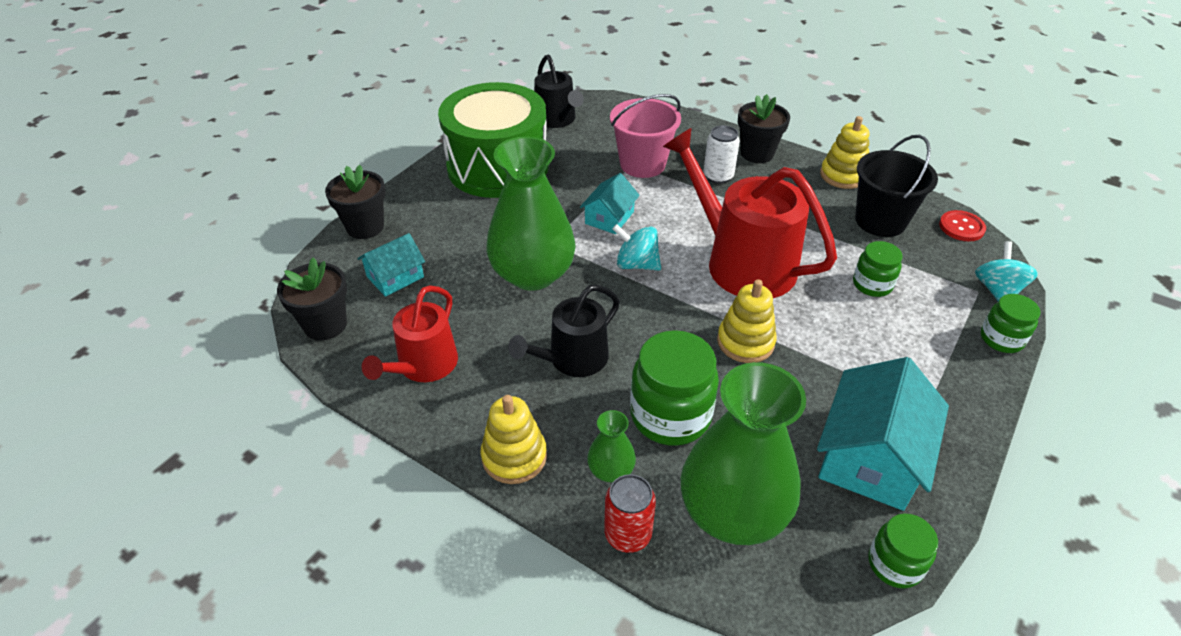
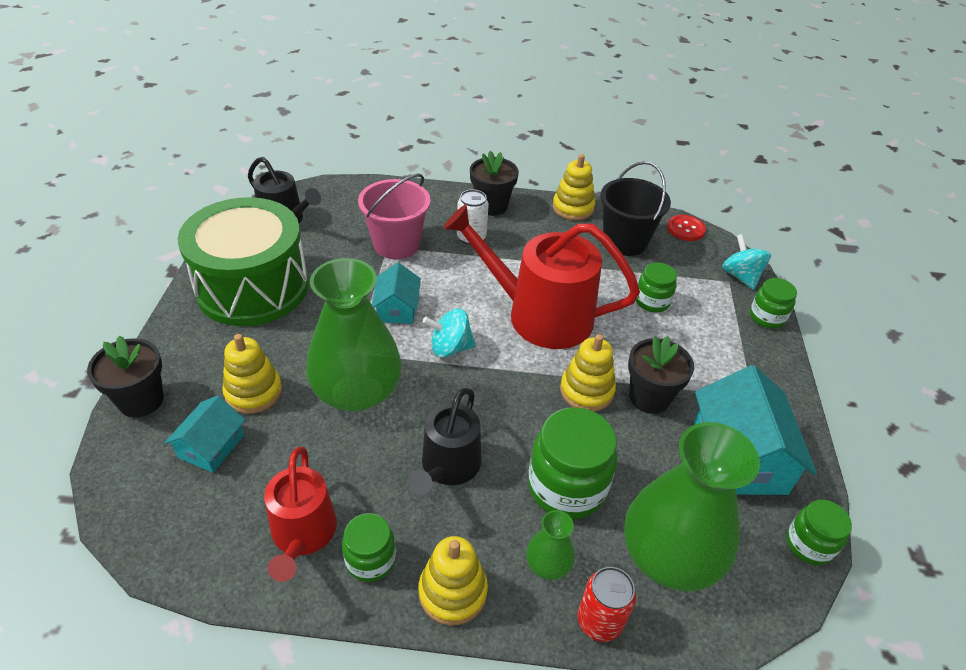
camera: 30 degrees left, 0 degrees up
(325, 325) = (161, 532): black flower pot -> black flower pot (649, 397)
(450, 247) = (253, 392): none -> yellow stacking toy
(463, 405) = (370, 560): none -> green jar

